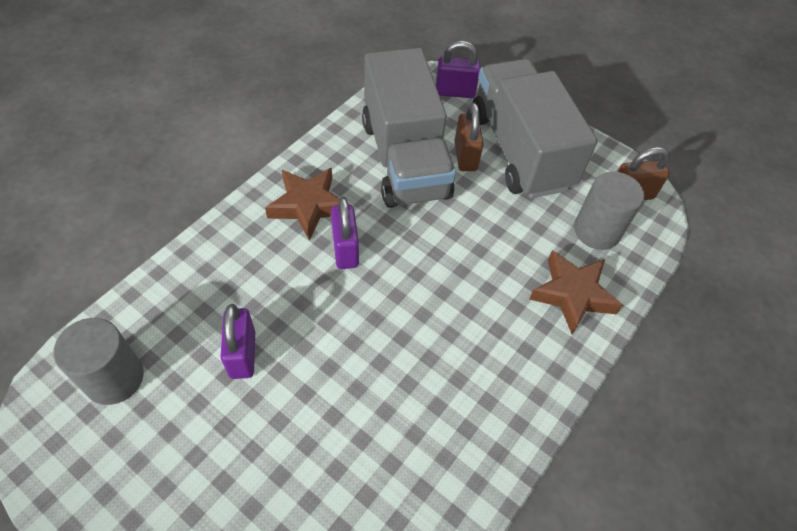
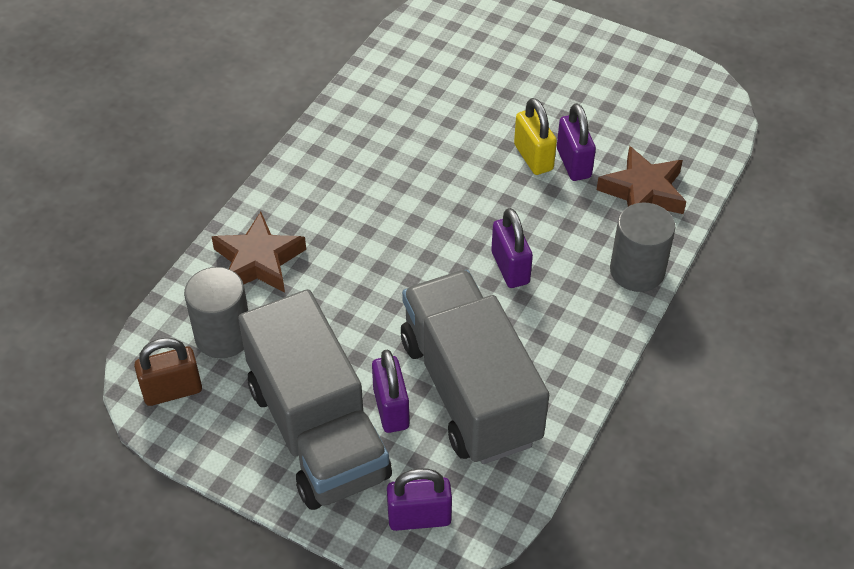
camera: 175 degrees right, 5 degrees down
(114, 378) = (673, 132): grey cylinder -> grey cylinder (637, 270)
(282, 369) = (533, 157): none -> yellow padlock
(308, 206) = (568, 309): brown star -> brown star (643, 191)
(465, 156) = (391, 409): brown padlock -> purple padlock

